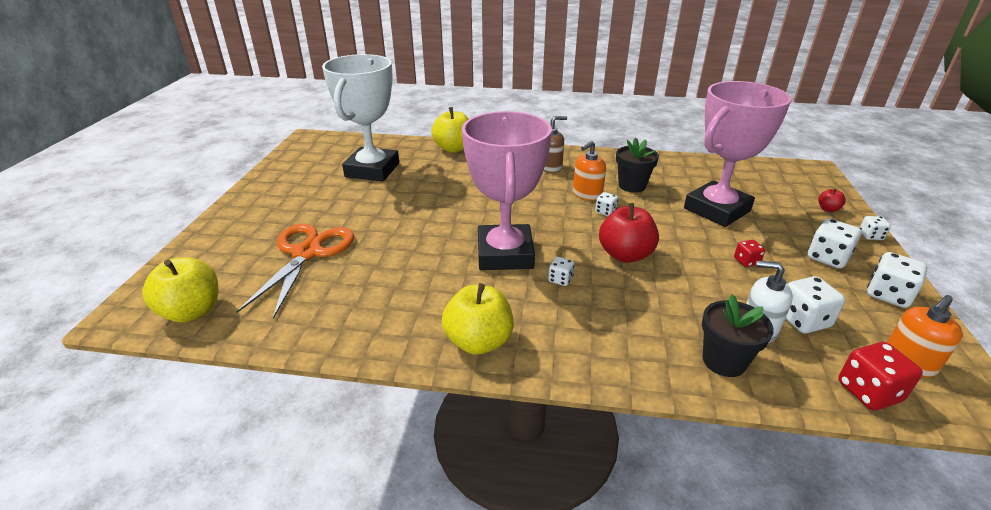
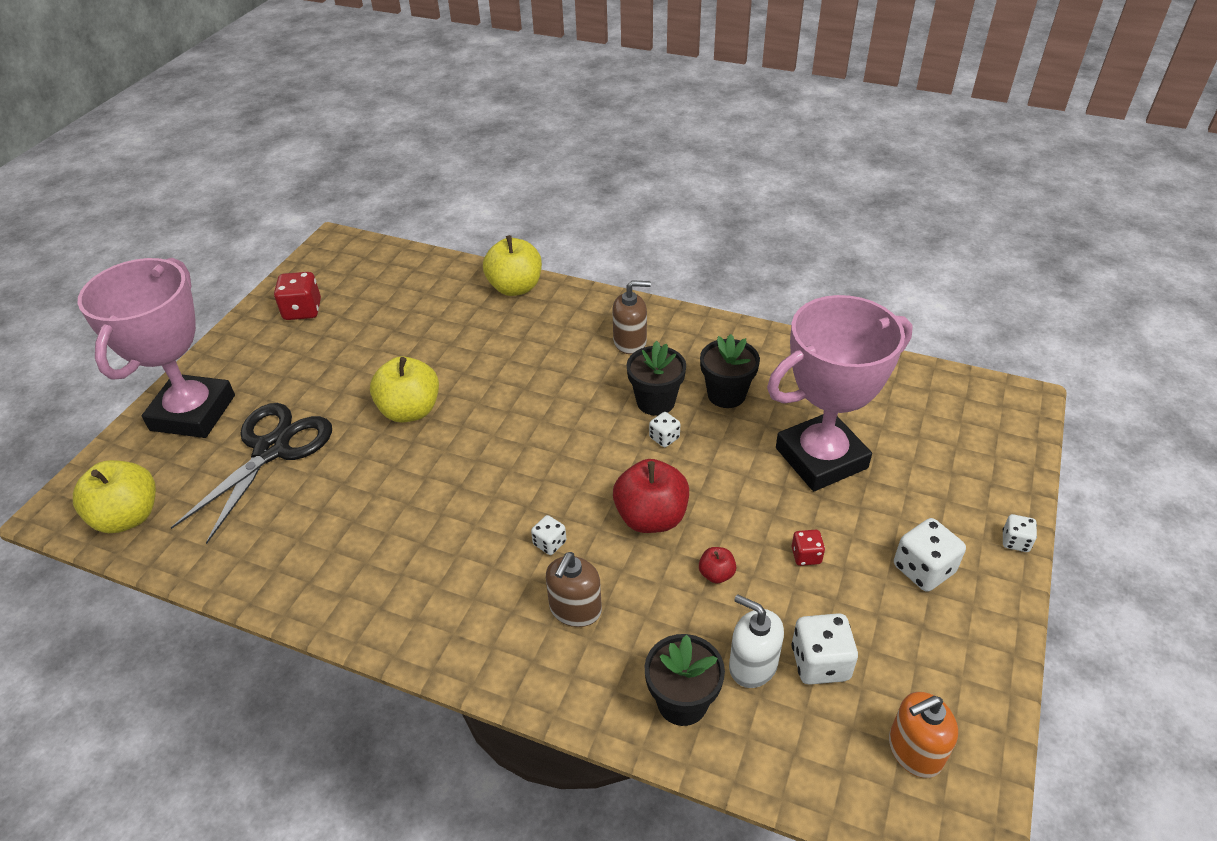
camera: 15 degrees right, 10 degrees up
(307, 253) = (271, 450): orange scissors -> black scissors
(372, 170) = (394, 316): white trophy -> none
(478, 341) = (414, 617): yellow apple -> yellow apple (410, 410)
(505, 254) = (501, 490): pink trophy -> pink trophy (193, 413)
(587, 194) = (655, 402): orange soap dispenser -> black flower pot
(604, 316) = (575, 609): none -> brown soap dispenser
(828, 209) = (986, 482): red apple -> red apple (716, 574)
(868, 392) = (831, 780): red dice -> red dice (302, 310)
(888, 295) = (964, 645): white dice -> none

